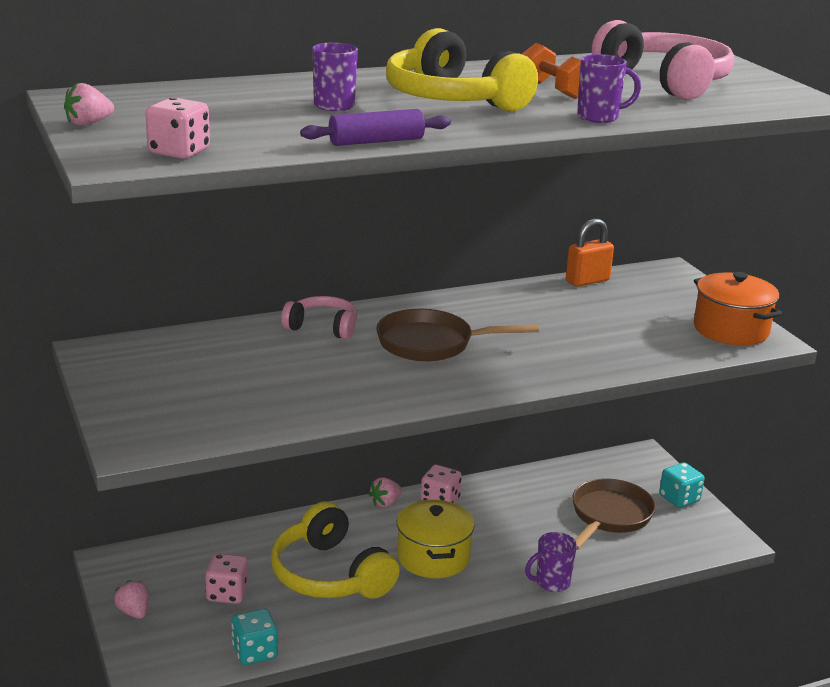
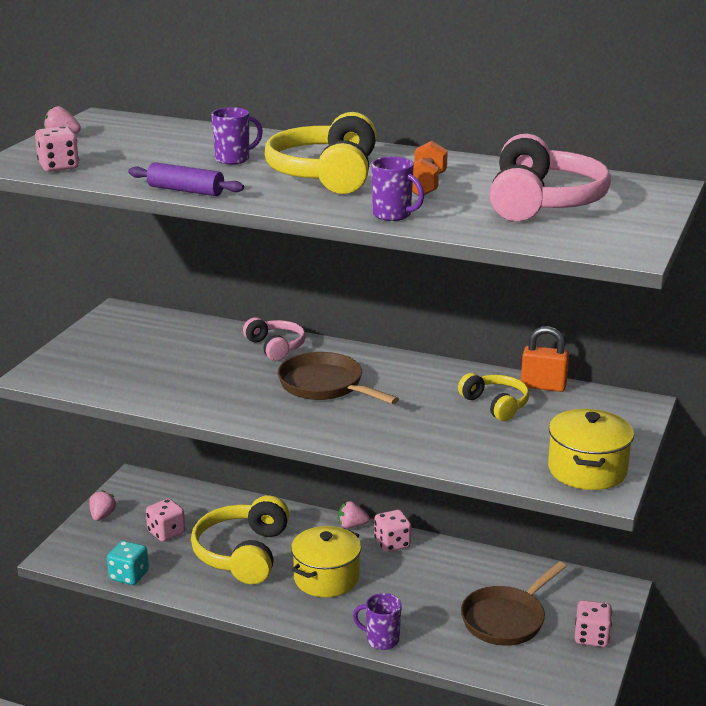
camera: 45 degrees right, 0 degrees up
(584, 307) = (496, 405): none -> yellow headphones
(609, 516) = (506, 619): brown pan -> brown pan turned 150 degrees clockwise
(679, 499) = (591, 637): turquoise dice -> pink dice
(731, 330) = (587, 470): orange pot -> yellow pot

